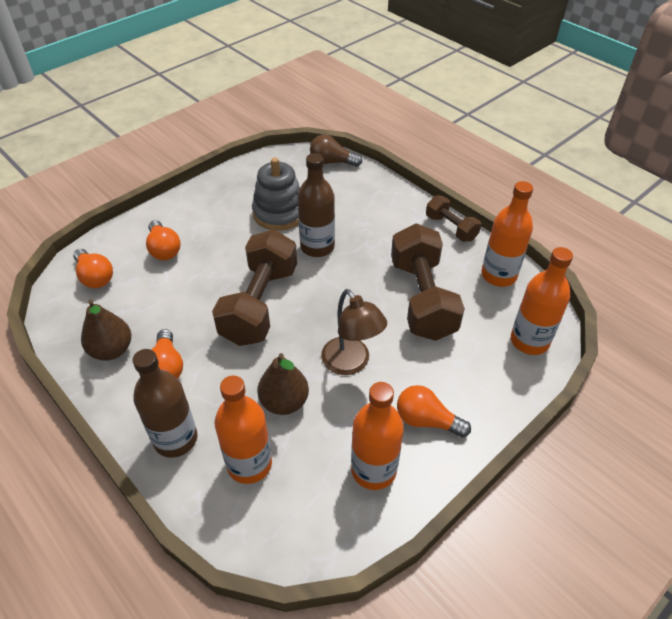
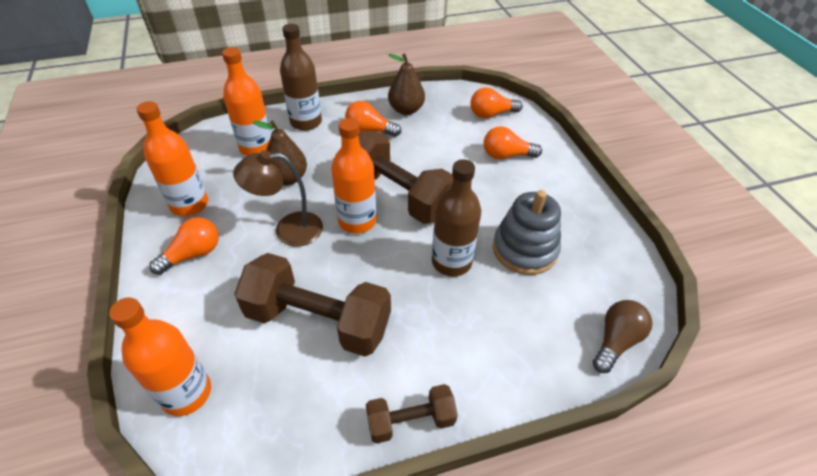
camera: 115 degrees right, 0 degrees up
(498, 275) = (294, 427): orange bottle -> orange bottle (357, 221)

